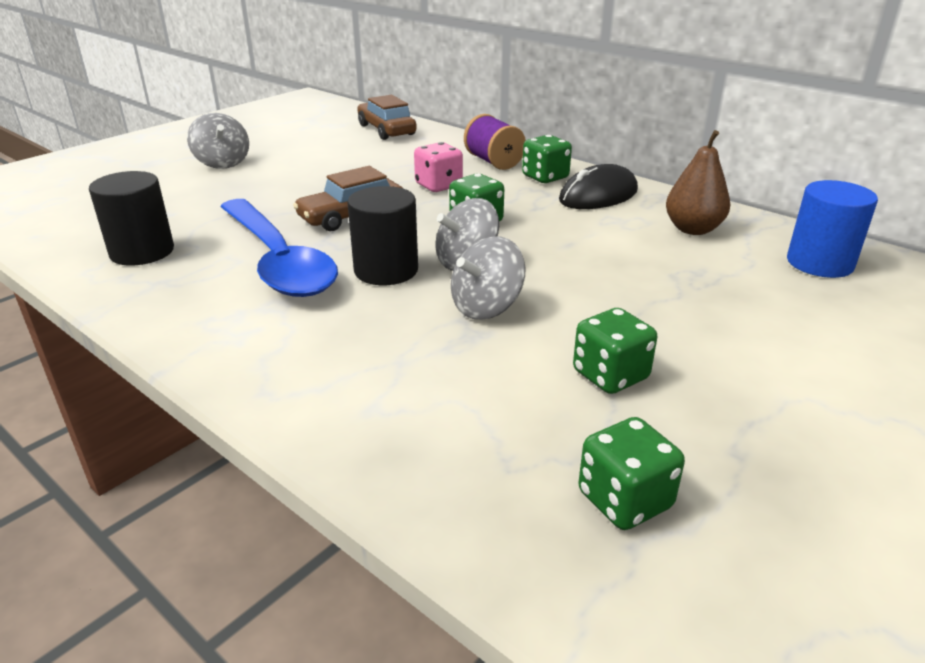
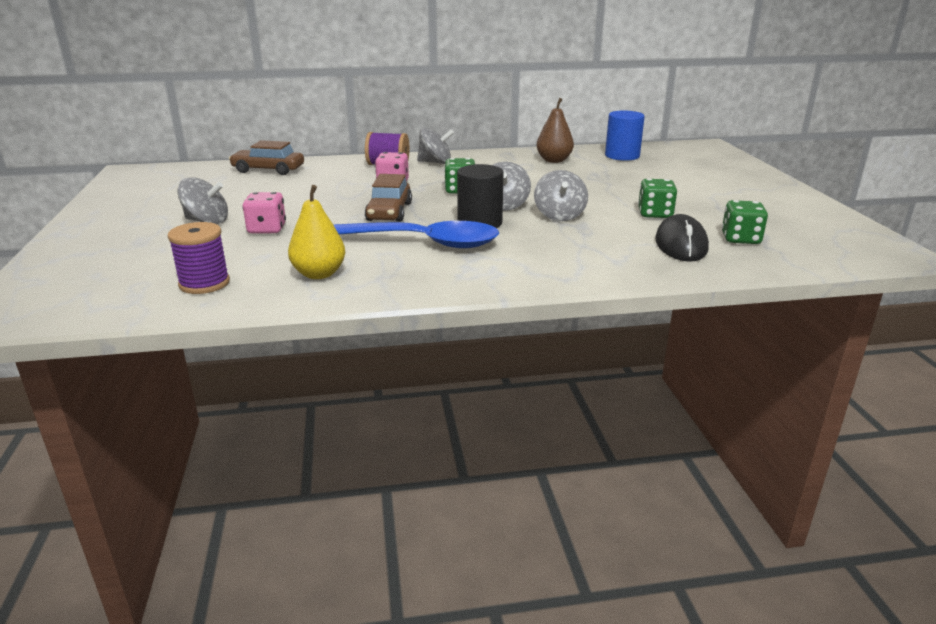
camera: 50 degrees left, 5 degrees down
(78, 218) = (204, 283): none -> purple spool
(142, 252) = (319, 274): black cylinder -> yellow pear
(232, 189) = (267, 229): none -> pink dice
(545, 177) = (435, 162): green dice -> grey spinning top
(598, 195) = (482, 161): black mouse -> black mouse (681, 244)

